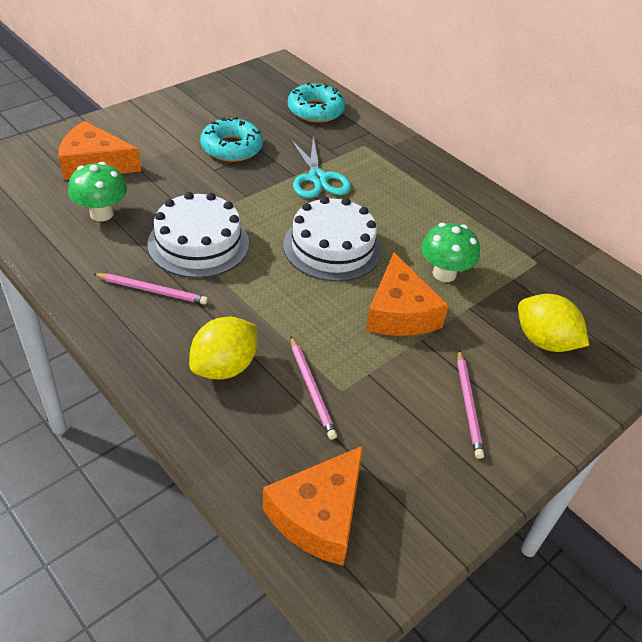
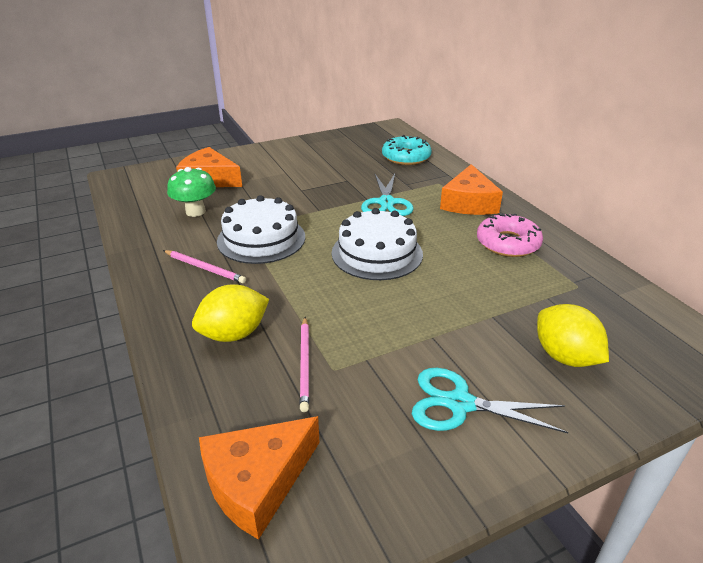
camera: 20 degrees right, 10 degrees down
(231, 147) = (323, 177): turquoise donut -> none
(399, 312) = (419, 311): orange cheese -> orange cheese (469, 203)
(444, 274) = (476, 285): green mushroom -> none
(458, 218) = (508, 243): none -> pink donut
(468, 405) = (459, 403): pink pencil -> turquoise scissors

